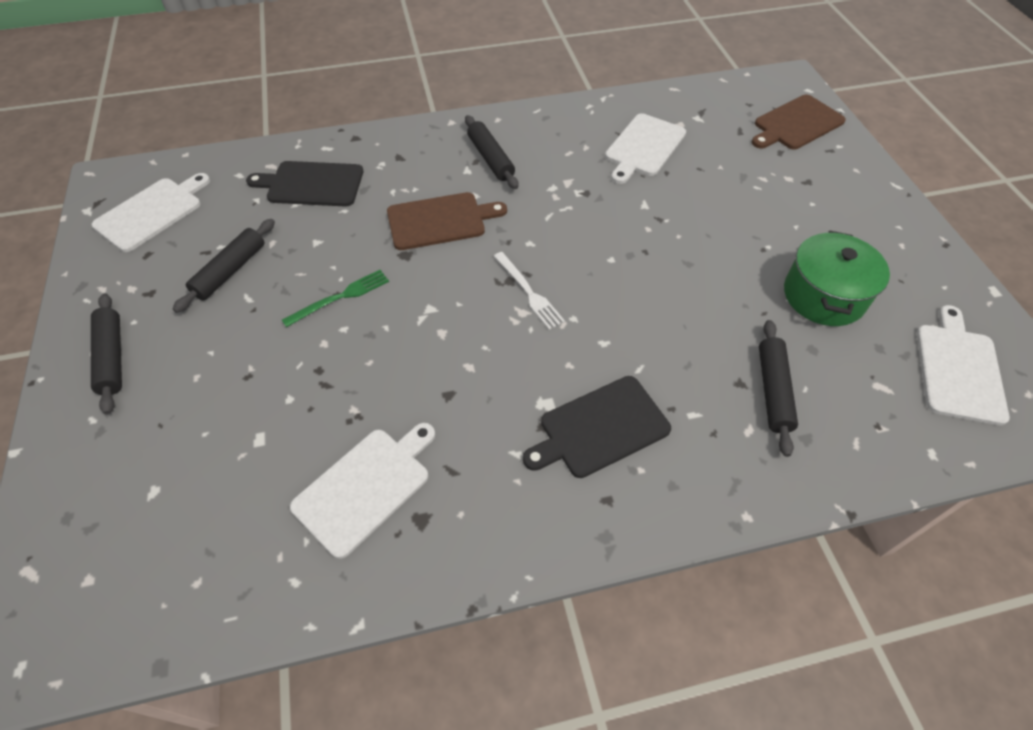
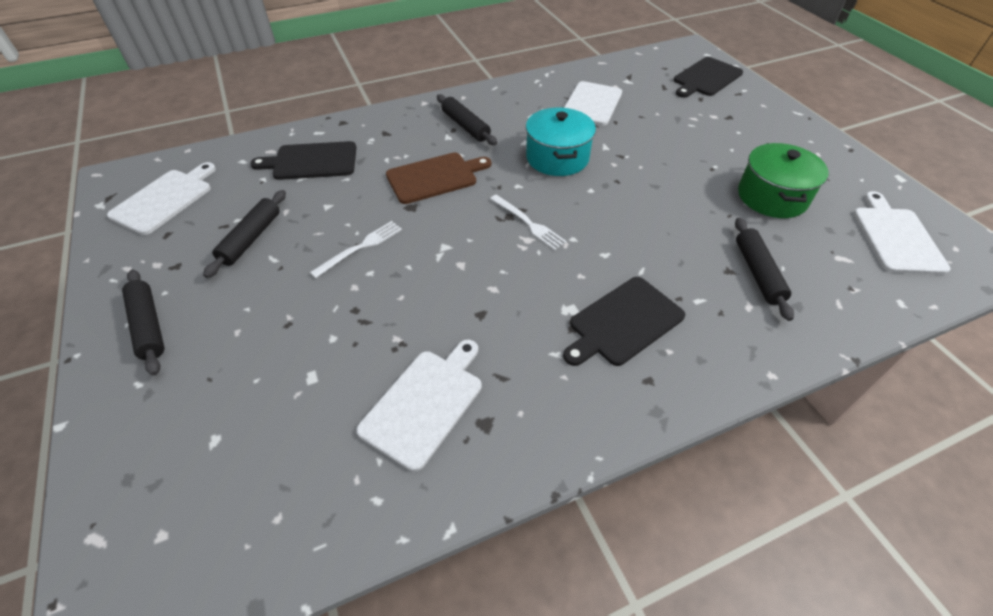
camera: 10 degrees left, 5 degrees down
(340, 297) = (360, 248): green fork -> white fork
(584, 212) = (557, 158): none -> turquoise pot
(796, 124) = (706, 78): brown cutting board -> black cutting board

